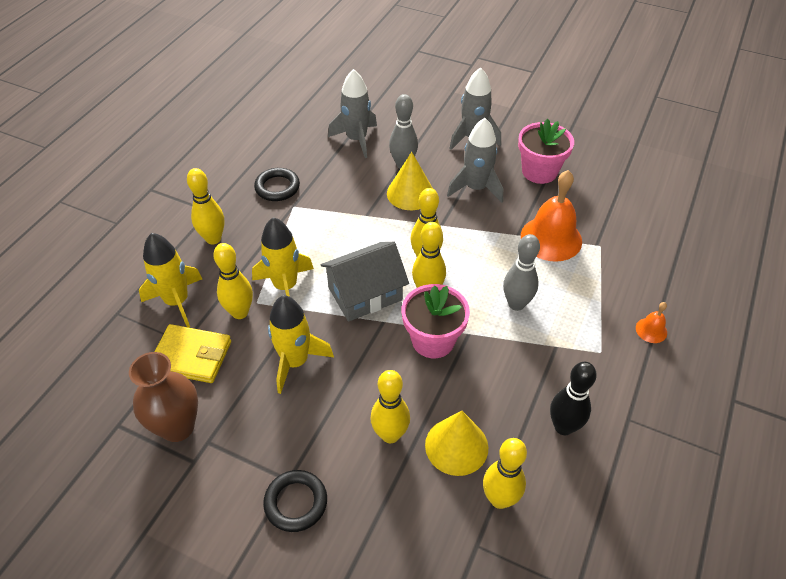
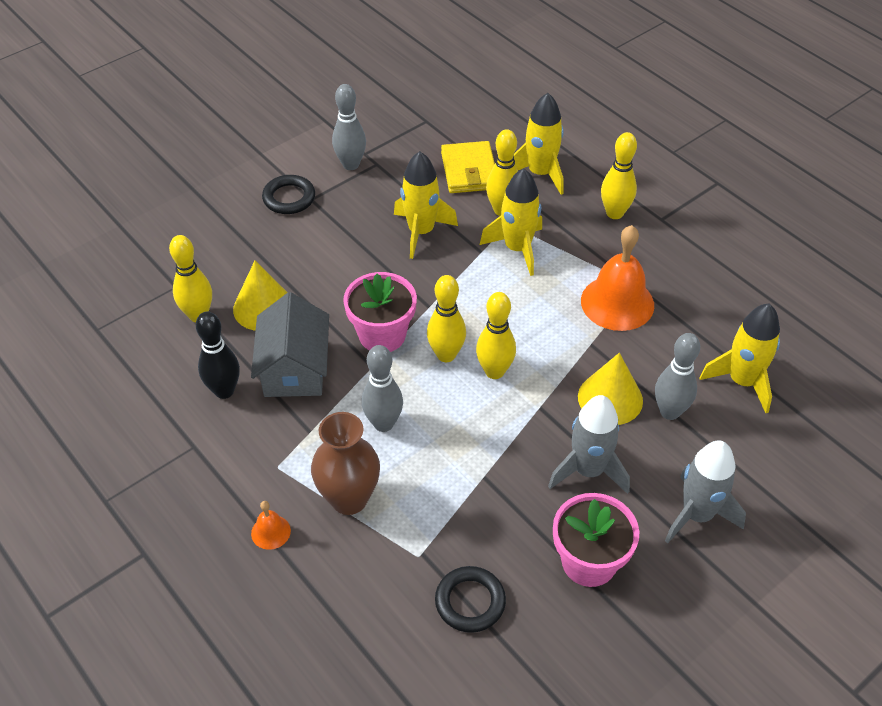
camera: 115 degrees right, 0 degrees up
(177, 427) = (402, 150): brown vase -> brown vase (349, 499)
(191, 356) = (469, 171): yellow wallet -> yellow wallet turned 45 degrees counterclockwise
(218, 466) = (351, 165): none -> grey bowling pin
(277, 187) = (676, 281): black ring -> black ring (470, 602)
(356, 139) = (742, 381): grey rocket -> yellow rocket
(365, 294) = (473, 304): grey house -> grey house (295, 368)
(390, 435) = (305, 269): yellow bowling pin -> none
(551, 238) = (459, 508): orange bell -> orange bell (617, 303)

